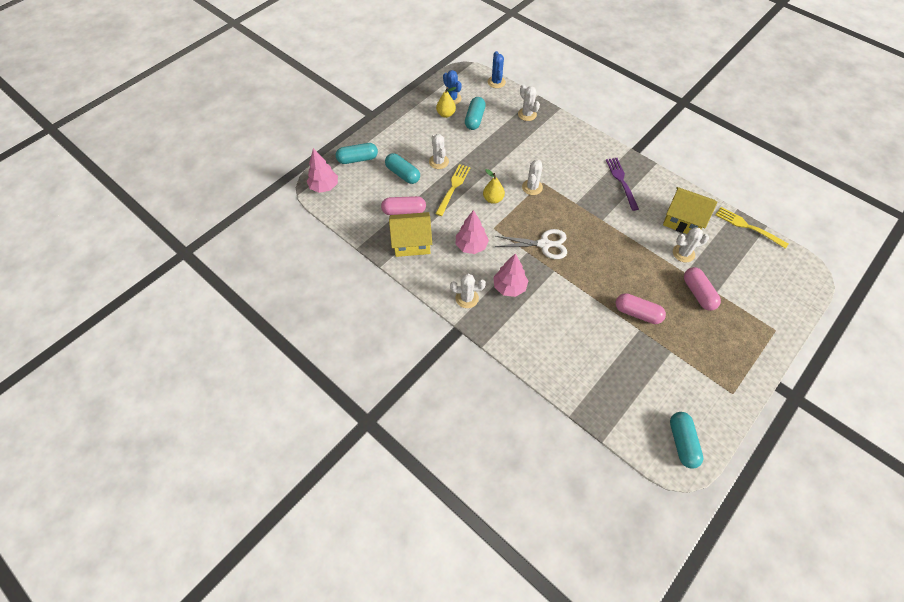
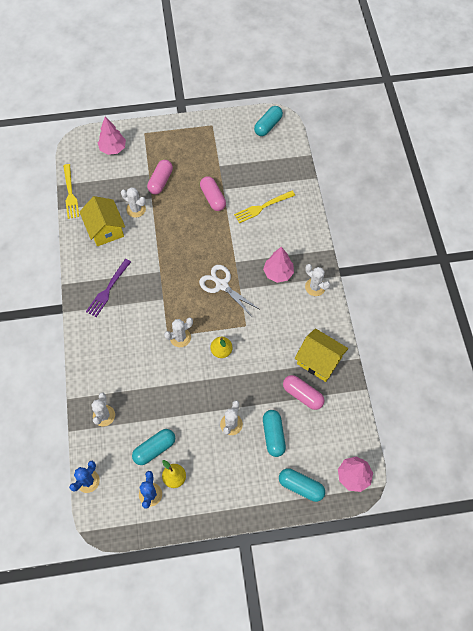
camera: 140 degrees left, 5 degrees up
(453, 188) = (243, 387): yellow fork -> yellow fork (262, 207)
(471, 246) = (276, 323): pink tree -> pink tree (113, 149)

